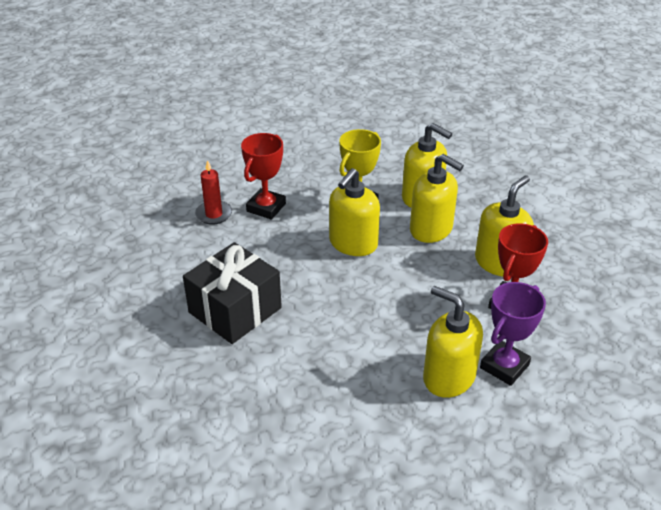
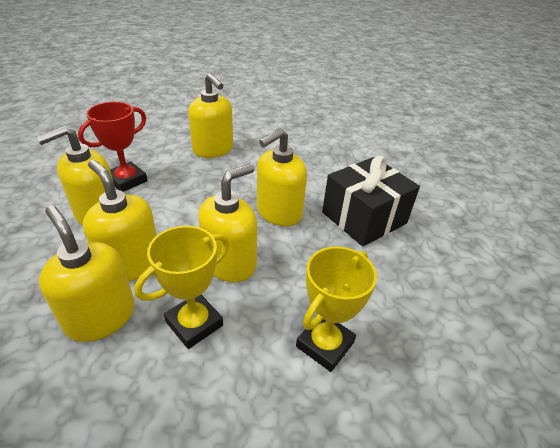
camera: 170 degrees left, 0 degrees up
(214, 214) = (400, 347): red candle -> none
(266, 207) = (325, 344): red trophy -> yellow trophy
(327, 298) = (278, 212): none -> yellow soap dispenser
(504, 366) = (171, 148): purple trophy -> none

